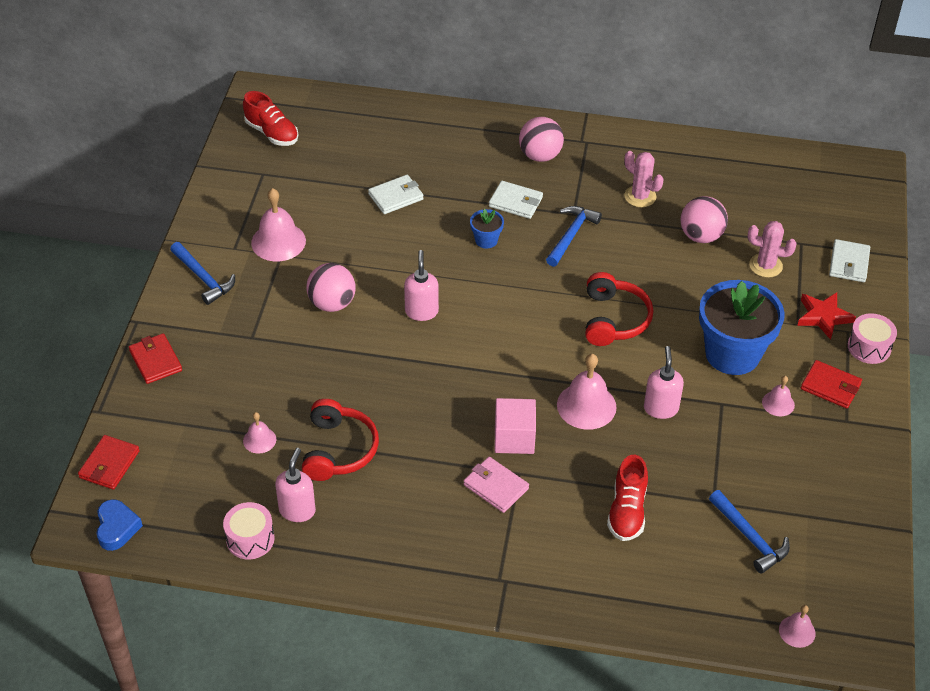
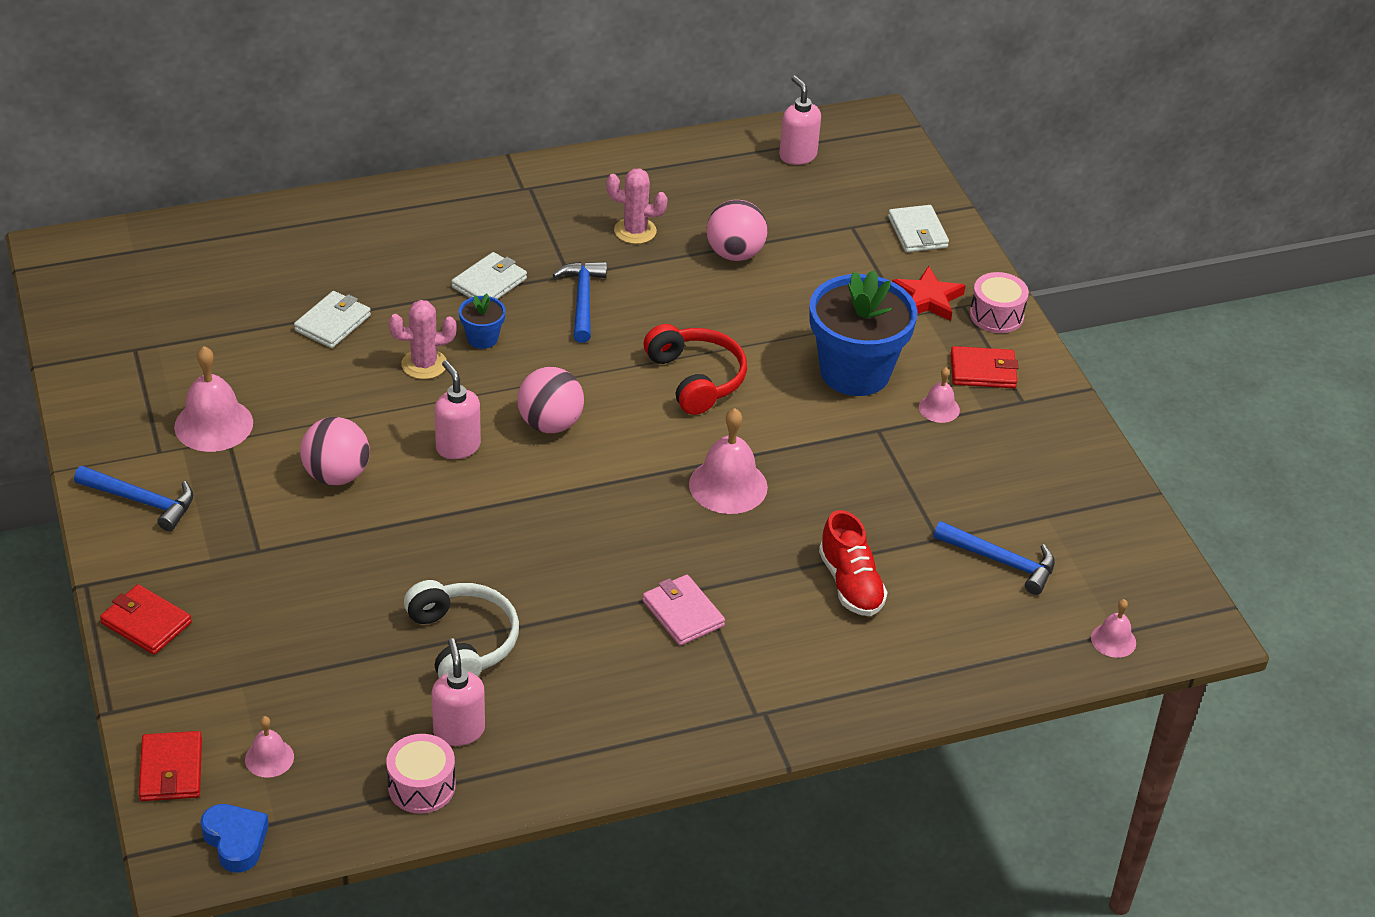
camera: 30 degrees left, 5 degrees down
(259, 440) = (353, 667): pink bell -> pink bell (269, 758)
(272, 133) = (112, 295): red shoe -> none
(339, 450) = (463, 642): red headphones -> white headphones
(495, 487) = (683, 613): pink wallet -> pink wallet turned 45 degrees clockwise
(514, 438) = (668, 551): pink cube -> none
(515, 202) = (489, 283): white wallet -> white wallet turned 45 degrees counterclockwise
(540, 155) = (483, 220): pink ball -> pink ball (550, 424)
(661, 408) = (814, 459): pink soap dispenser -> pink soap dispenser (797, 155)
(765, 266) = (829, 264): pink cactus -> pink cactus (424, 364)

